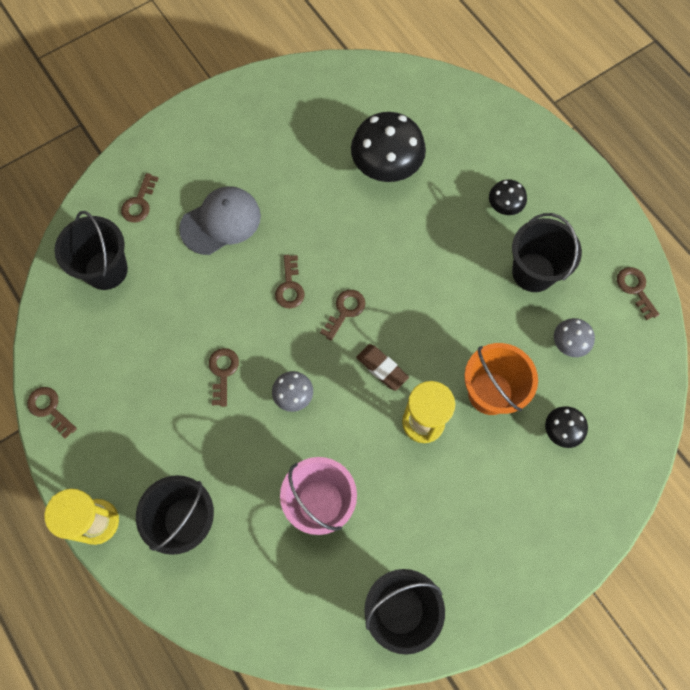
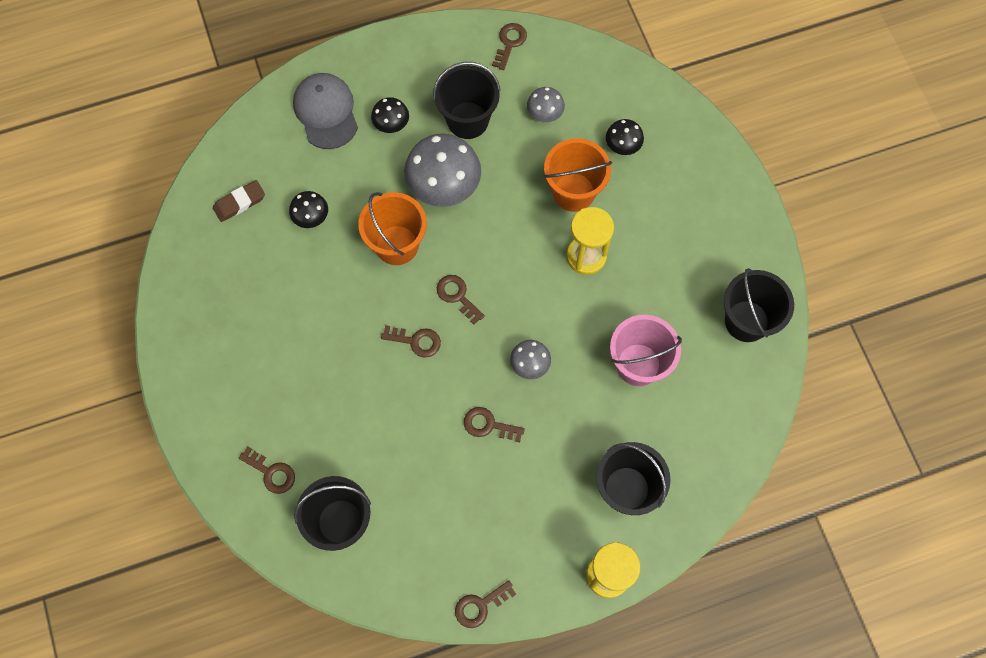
camera: 75 degrees left, 0 degrees up
(221, 222) = (322, 392): grey cap -> grey cap (326, 112)
(381, 244) = (397, 245): none -> orange bucket
(382, 368) = (525, 278): brown eraser -> brown eraser (239, 203)
(386, 165) = (311, 216): black mushroom -> black mushroom, size x0.51
(456, 269) = (444, 185): none -> grey mushroom
(635, 289) = (509, 43): brown key -> brown key turned 120 degrees clockwise

